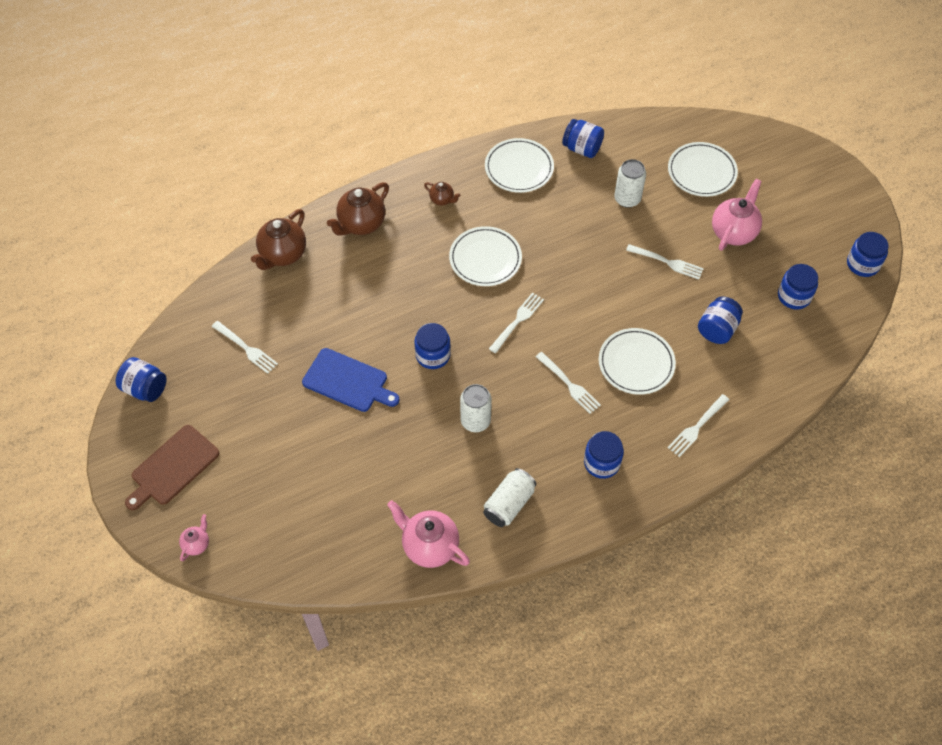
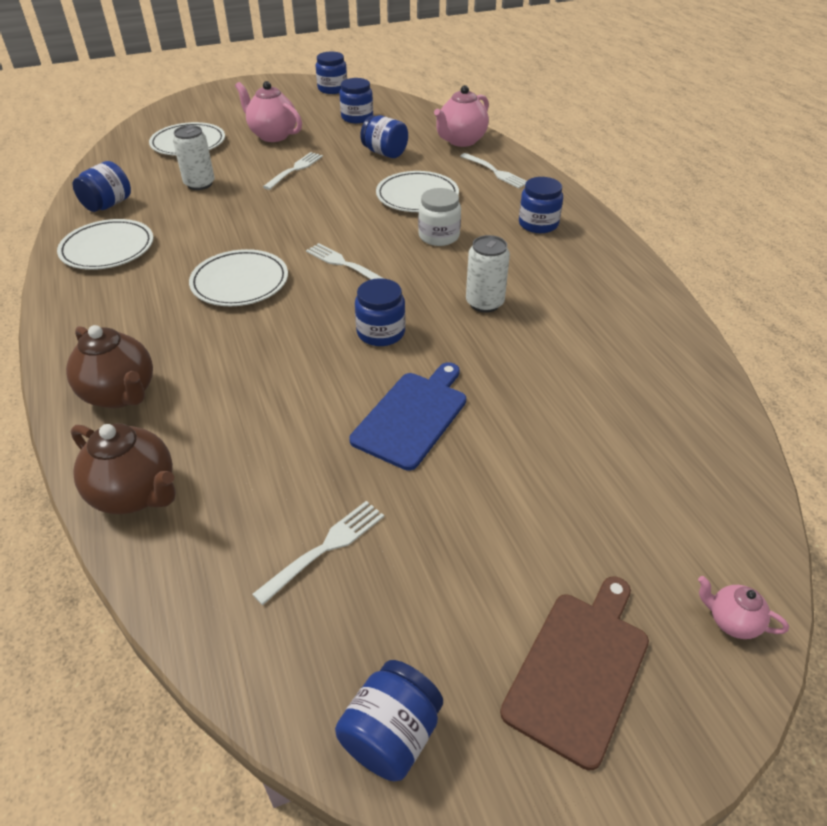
camera: 85 degrees left, 15 degrees down
(173, 467) = (579, 669): brown cutting board -> brown cutting board turned 105 degrees counterclockwise
(429, 546) = (666, 348): pink teapot -> pink teapot (461, 141)
(442, 200) = (121, 312): brown teapot -> none
(509, 504) = (597, 285): white can -> none
(569, 384) = (439, 236): white fork -> white jar

